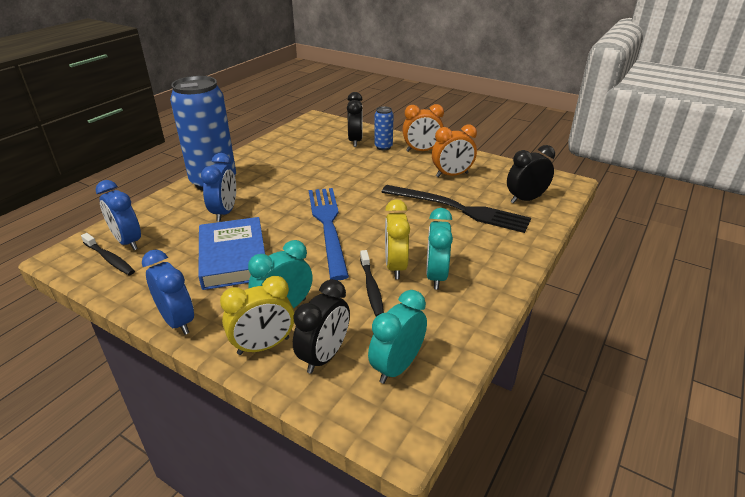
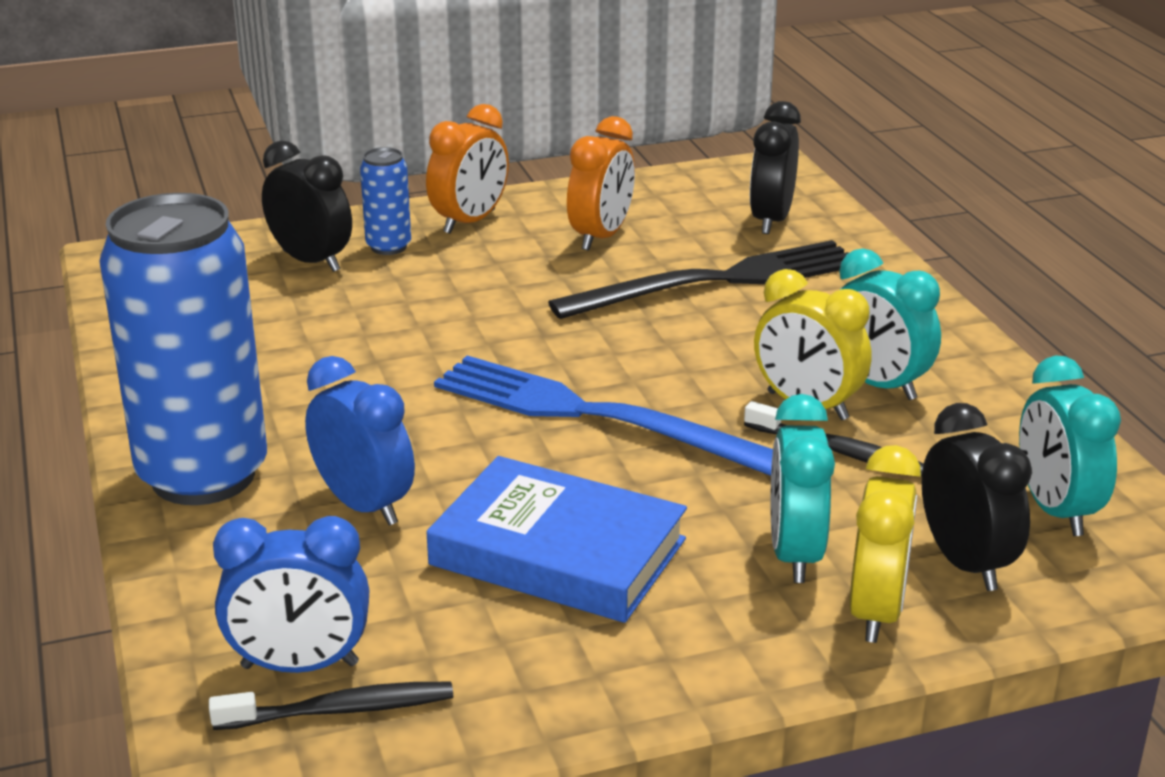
camera: 50 degrees left, 5 degrees down
(177, 321) = (695, 683): blue clock -> none

